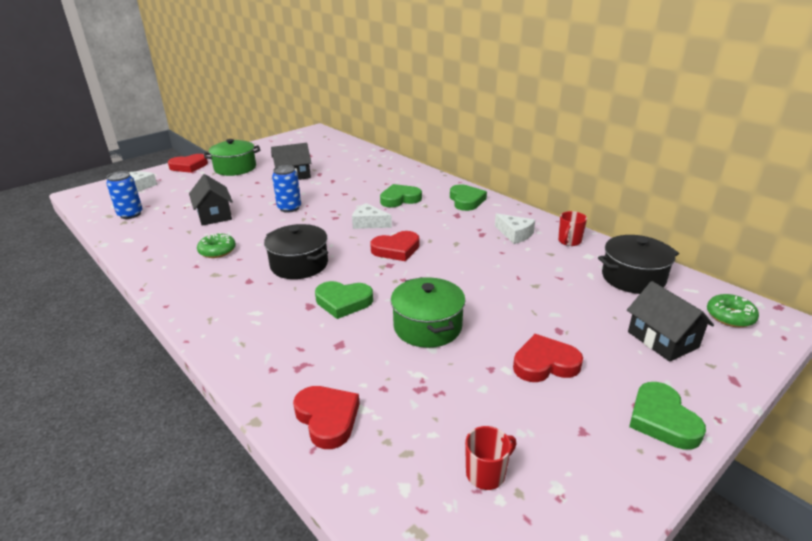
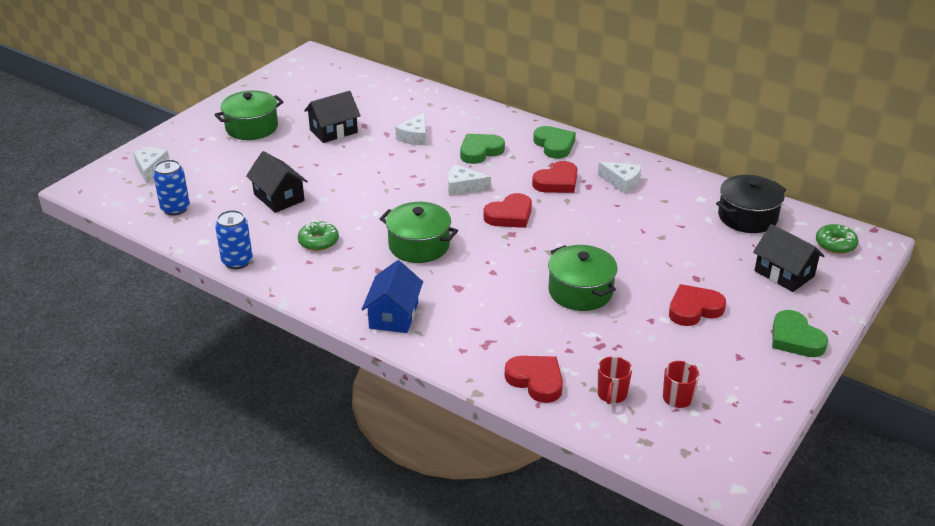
camera: 15 degrees left, 5 degrees up
(189, 166) = (188, 131): red heart -> red heart (557, 182)
(231, 323) = (394, 315): none -> blue house
(289, 208) = (361, 178): blue can -> blue can (237, 261)
(299, 264) = (419, 245): black pot -> green pot
(343, 302) = (489, 279): green heart -> none
(353, 184) = (415, 137): none -> white cheese
(569, 241) = (678, 184): red mug -> red mug (612, 394)

